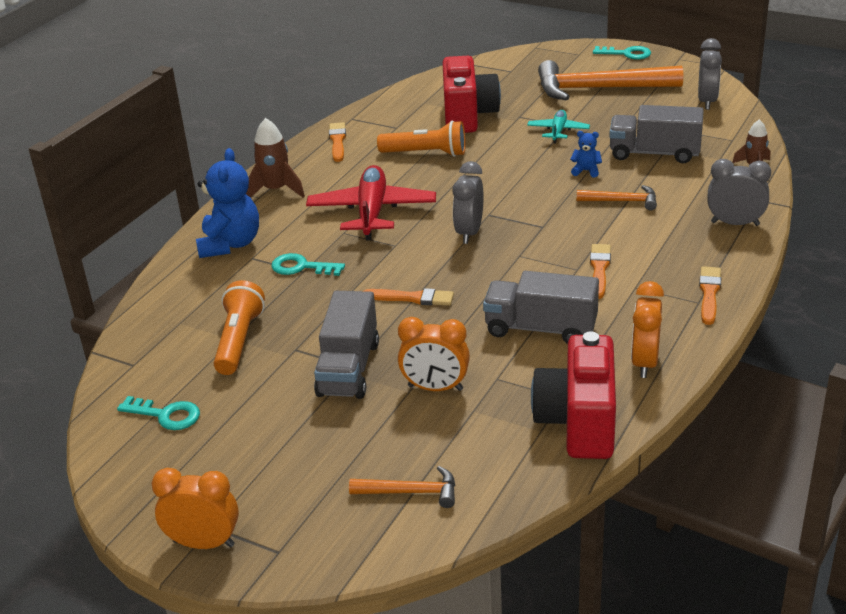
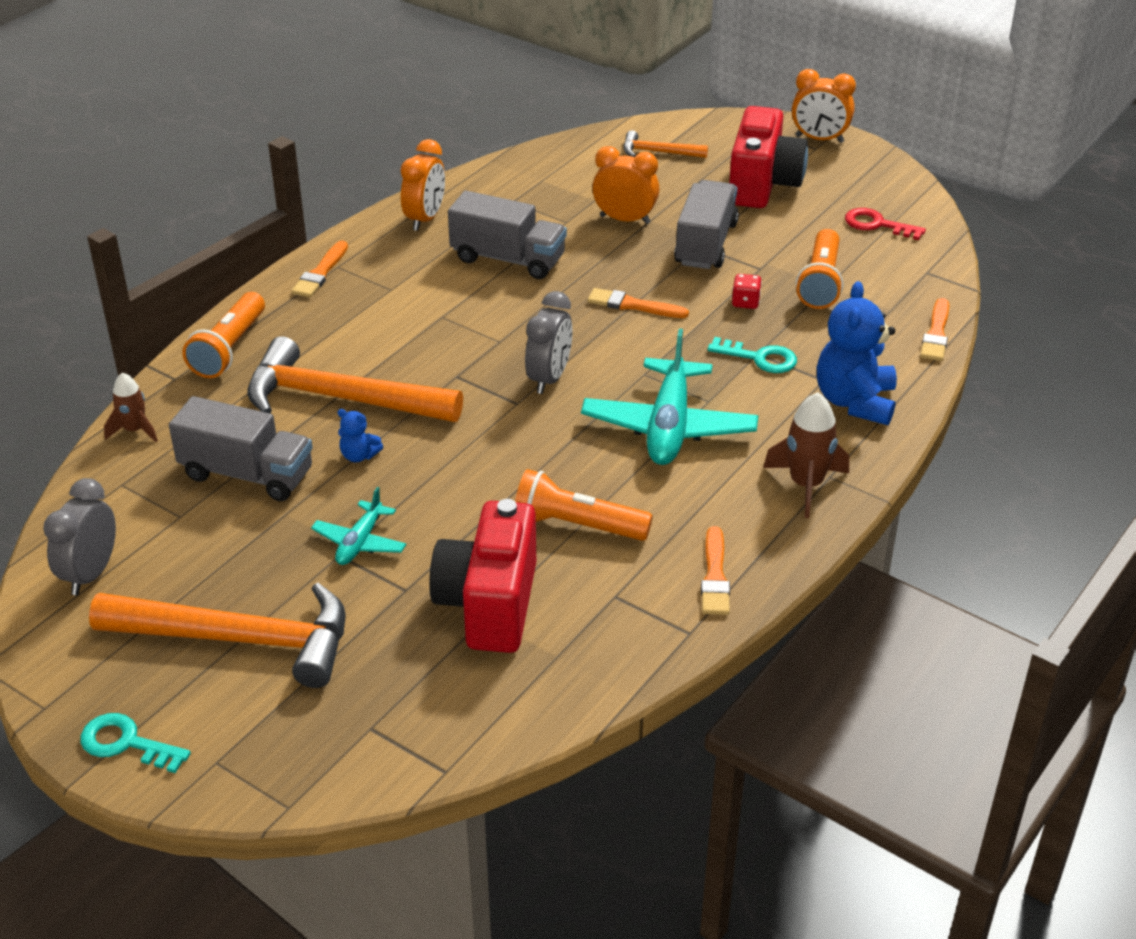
camera: 175 degrees left, 5 degrees up
(166, 415) = (877, 224): turquoise key -> red key
(311, 313) = (745, 302): none -> red dice
(372, 212) = (669, 427): red plane -> turquoise plane
(578, 422) = (507, 182): red camera -> red camera (763, 185)
(599, 269) = (417, 312): orange brush -> orange brush (936, 334)
(622, 201) = (340, 399): orange hammer -> orange hammer, size x2.09
(735, 223) = (229, 349): grey clock -> orange flashlight

